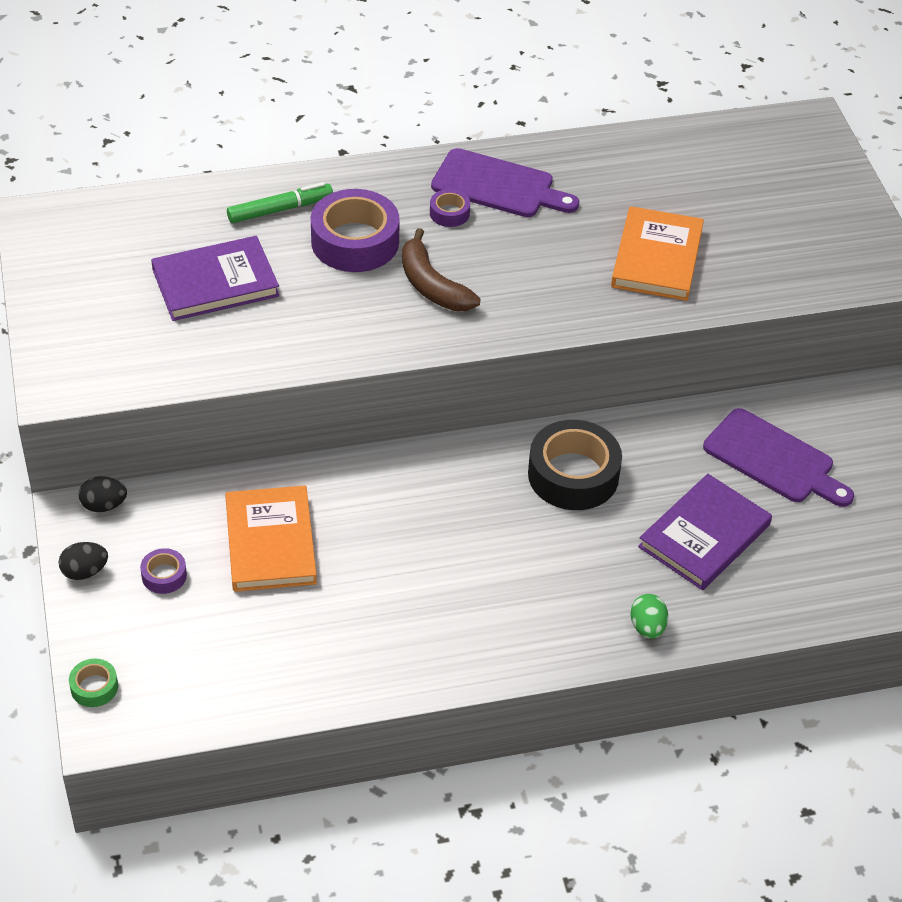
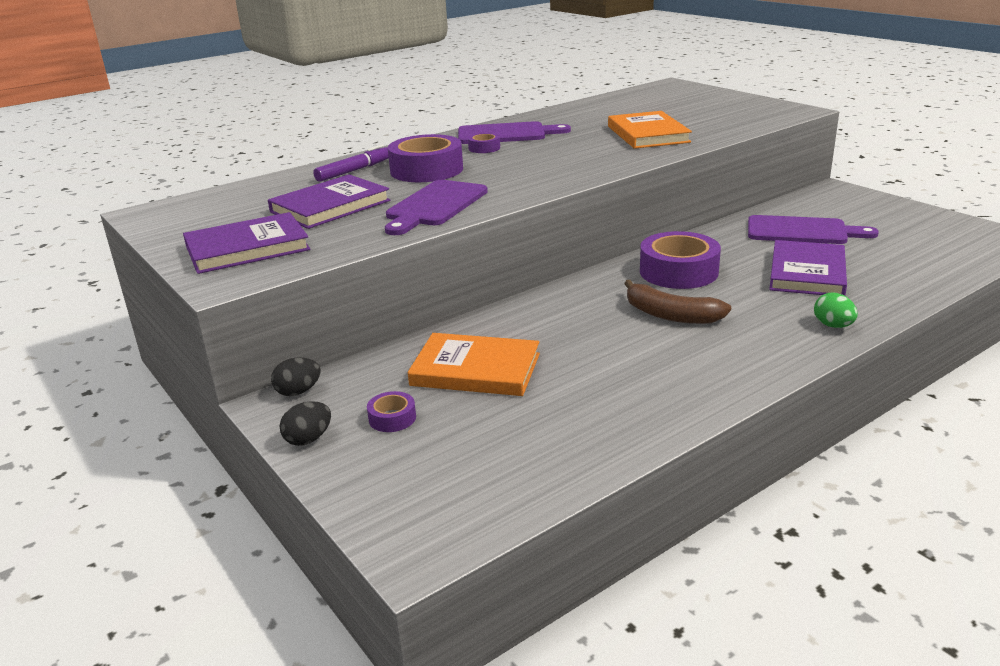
camera: 20 degrees left, 20 degrees down
(94, 687) = (379, 521): green tape -> none
(102, 335) = (247, 248): none -> purple book
(270, 542) = (475, 369): orange book -> orange book turned 45 degrees counterclockwise
(280, 209) = (354, 171): green marker -> purple marker
(315, 327) = (434, 206): none -> purple cutting board
(432, 285) = (505, 173): brown banana -> brown banana (671, 315)
(573, 475) = (678, 271): black tape -> purple tape

